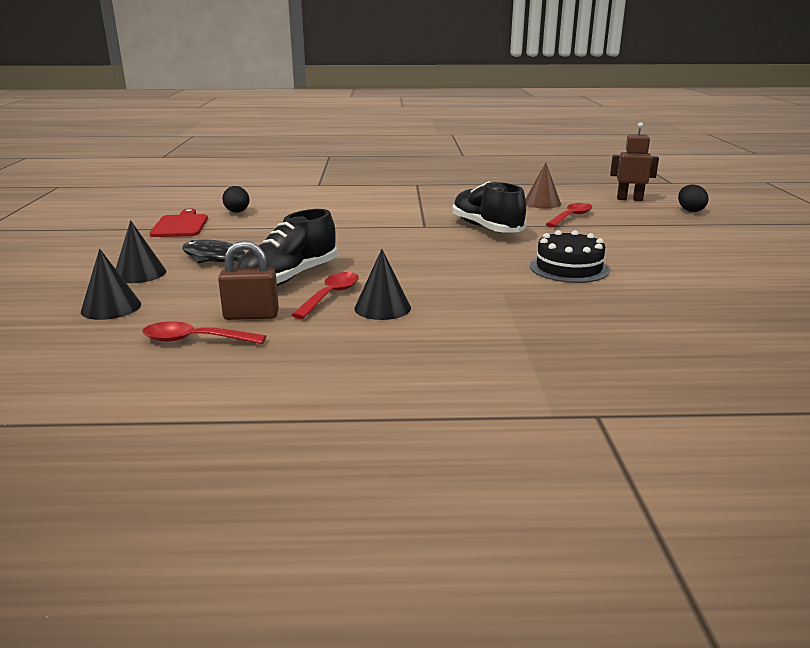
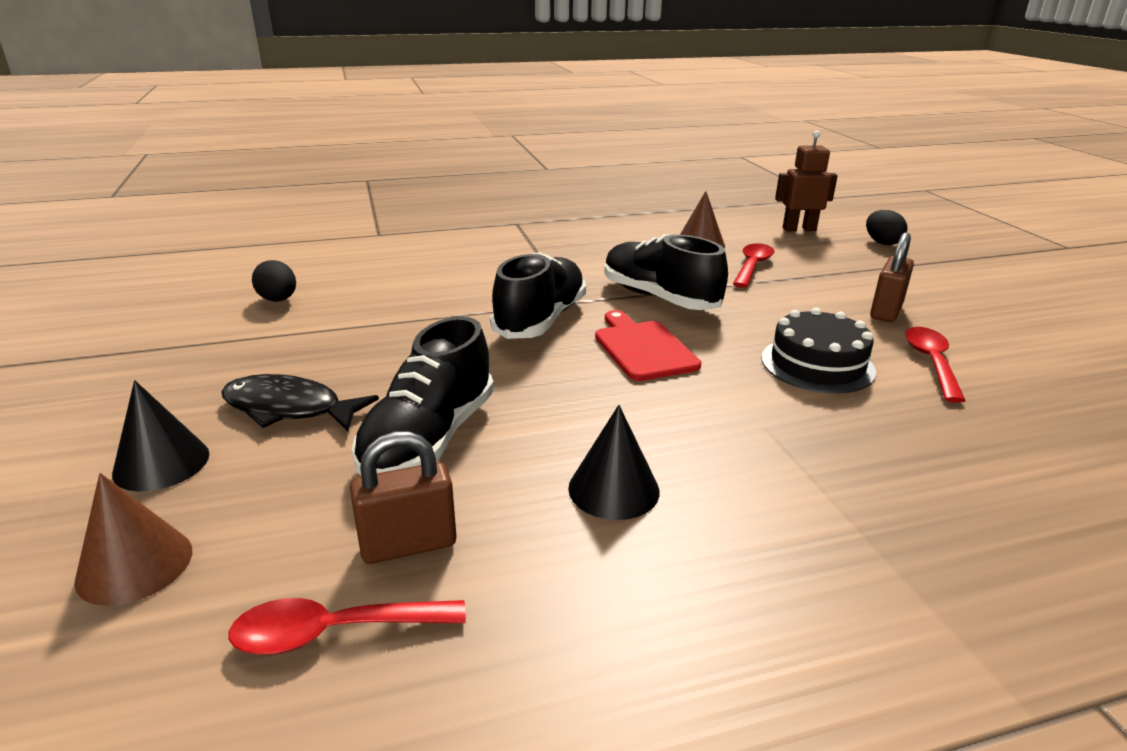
camera: 15 degrees left, 5 degrees up
(111, 307) = (135, 565): black cone -> brown cone
(180, 225) = (194, 337): red cutting board -> red cutting board (643, 348)
(330, 296) = (517, 472): red spoon -> red spoon (931, 362)
(396, 233) = (540, 320): none -> black shoe
(650, 247) = (886, 311): none -> brown padlock

